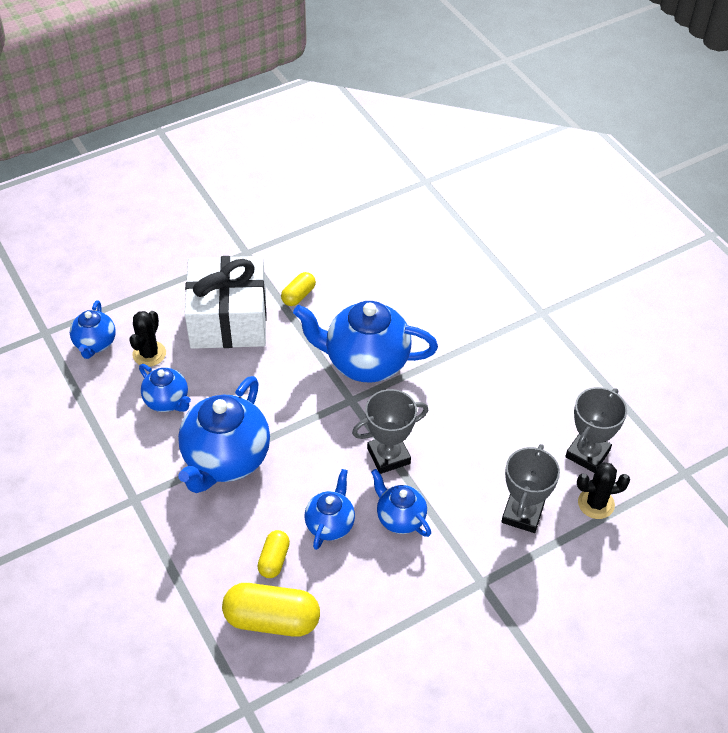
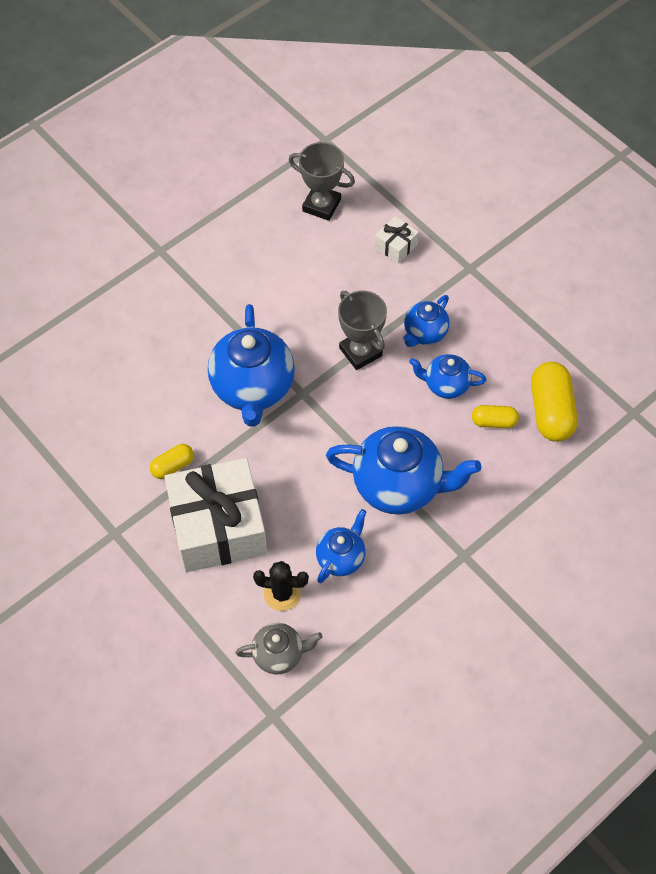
camera: 100 degrees left, 10 degrees up
(95, 344) = (279, 654): blue teapot -> grey teapot
(298, 295) = (172, 466): yellow capsule -> yellow capsule turned 60 degrees counterclockwise
(522, 514) = (396, 246): grey trophy -> white gift
(596, 503) = (371, 197): black cactus -> none

